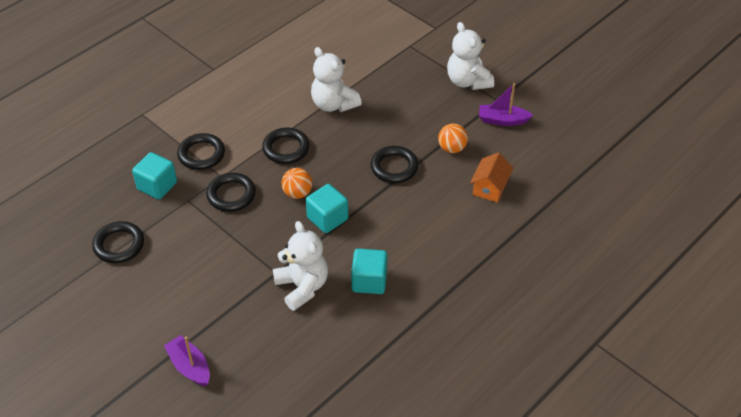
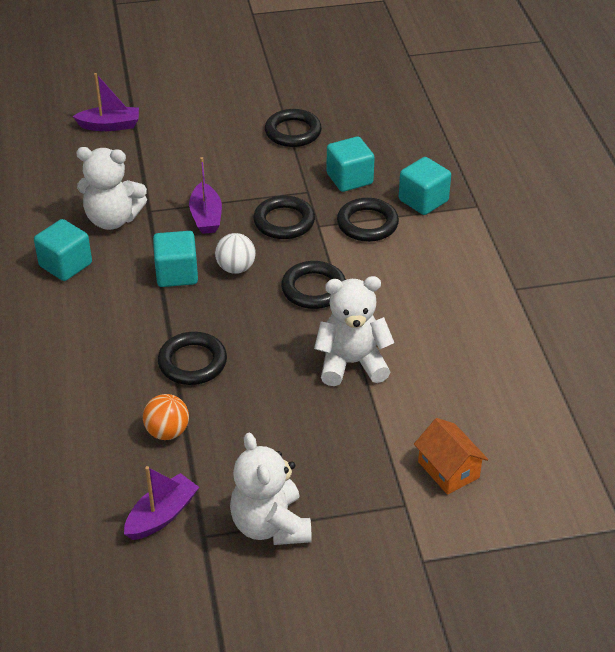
camera: 125 degrees right, 5 degrees down
(155, 140) = (423, 200): none -> turquoise cube
(258, 237) = (206, 217): none -> purple boat
(297, 193) = (236, 268): orange ball -> white ball
(468, 81) = (270, 525): white teddy bear -> white teddy bear turned 120 degrees counterclockwise
(490, 187) = (71, 429): orange house -> orange house (448, 469)

